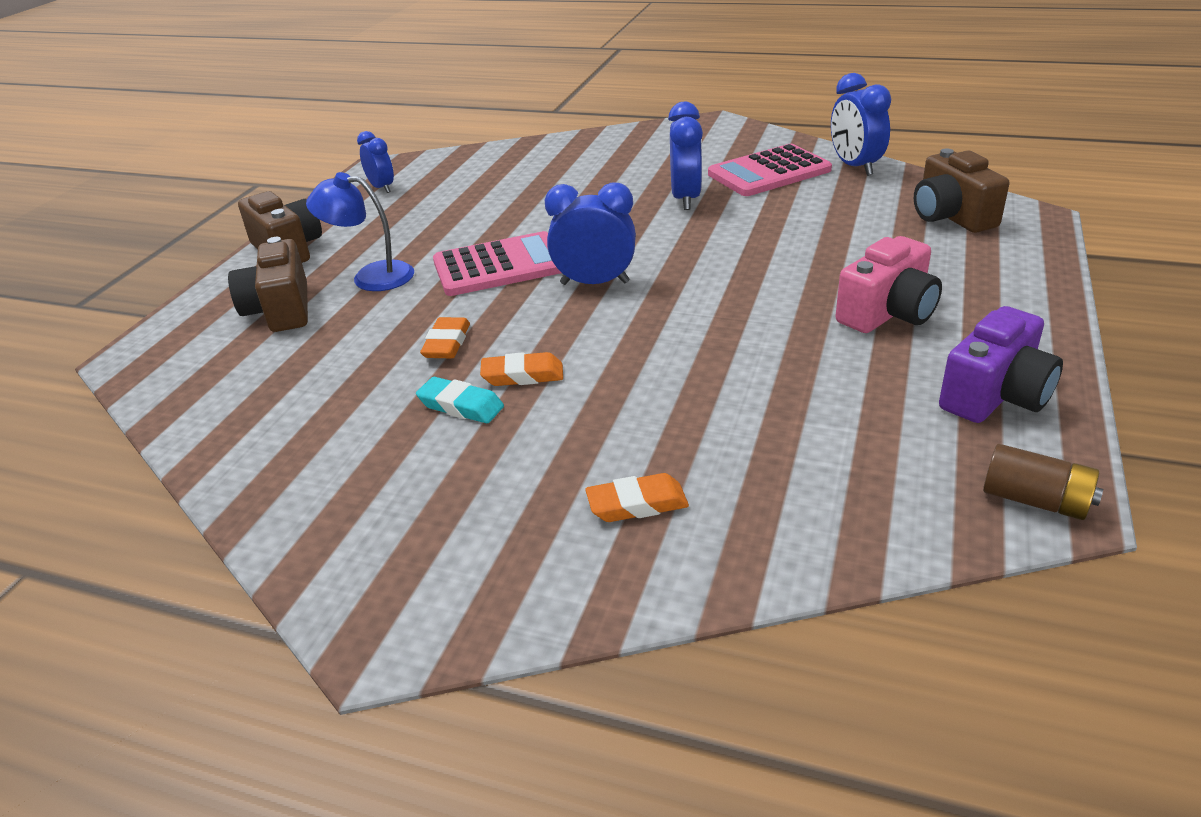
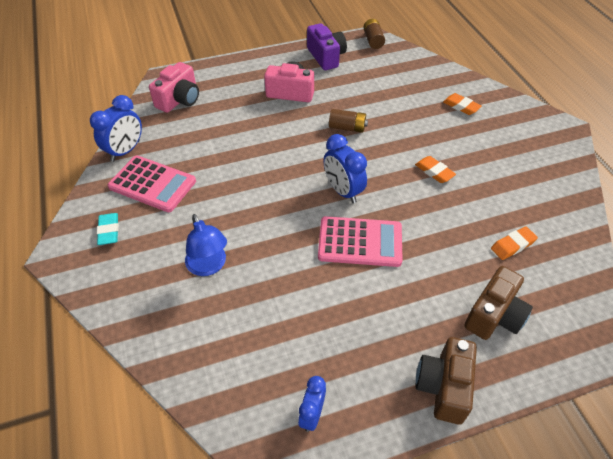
camera: 130 degrees left, 15 degrees up
(371, 276) = (424, 299): blue lamp -> blue lamp (209, 266)
(447, 343) = (442, 213): orange eraser -> orange eraser (512, 245)
(461, 406) = (471, 178): turquoise eraser -> turquoise eraser (109, 231)
(500, 266) = (360, 242): pink calculator -> pink calculator turned 150 degrees clockwise
(686, 199) = (216, 204): blue clock -> none
(726, 335) = (347, 128): none -> brown battery
(951, 216) = (179, 100): brown camera -> pink camera
(995, 395) = (326, 57): purple camera -> purple camera turned 60 degrees clockwise

